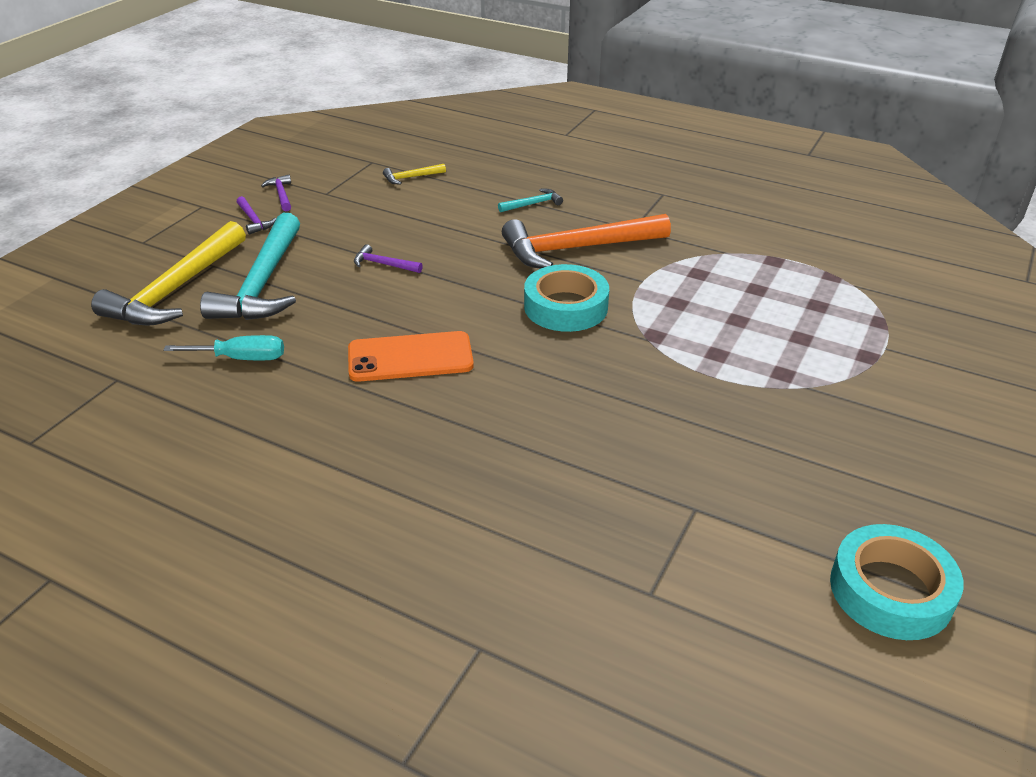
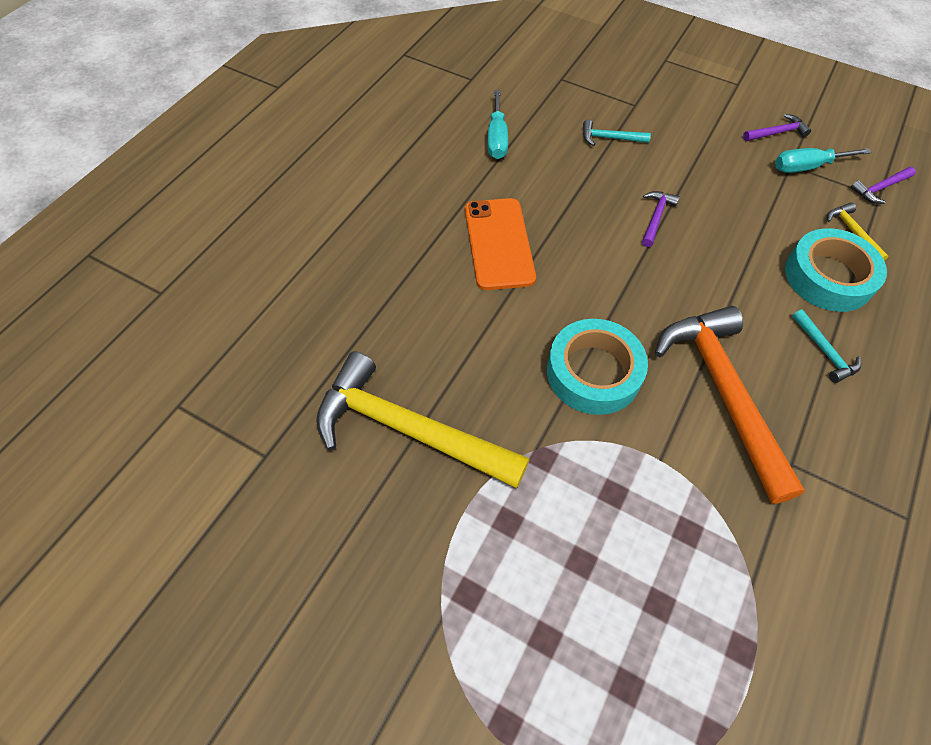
camera: 90 degrees right, 20 degrees up
(176, 289) = (593, 89): yellow hammer -> yellow hammer (408, 430)
(254, 220) = (720, 120): purple hammer -> purple hammer (880, 188)
(263, 283) = (610, 138): turquoise hammer -> turquoise hammer, size x0.42
(330, 186) = (807, 167): none -> turquoise screwdriver
(890, 591) = (121, 615): turquoise tape -> turquoise tape (828, 277)

